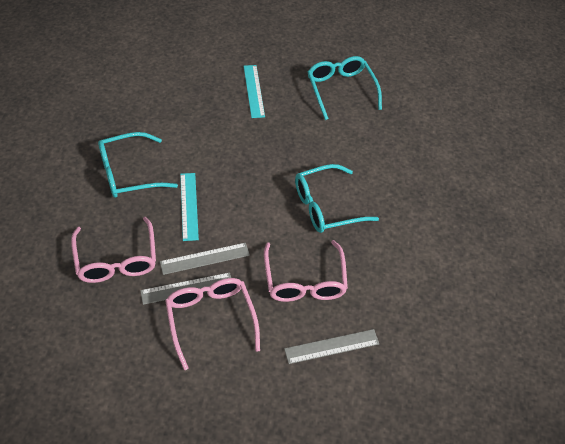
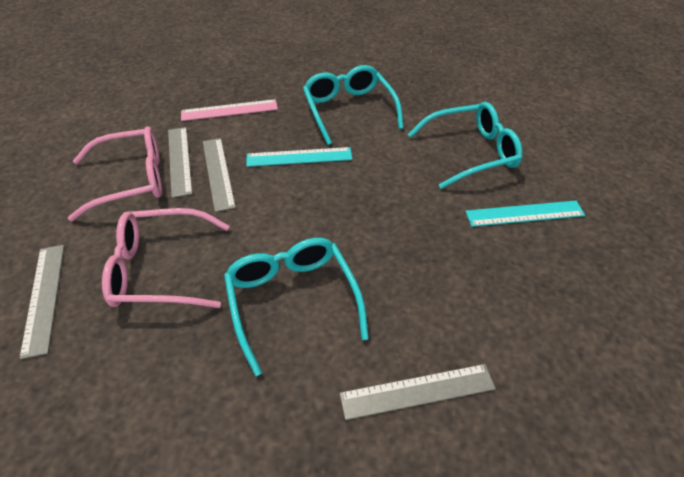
camera: 95 degrees right, 5 degrees down
(116, 259) = (229, 110): pink glasses -> pink ruler
(341, 90) = (575, 336): turquoise glasses -> turquoise glasses (471, 152)
(378, 154) = (417, 391): none -> grey ruler

